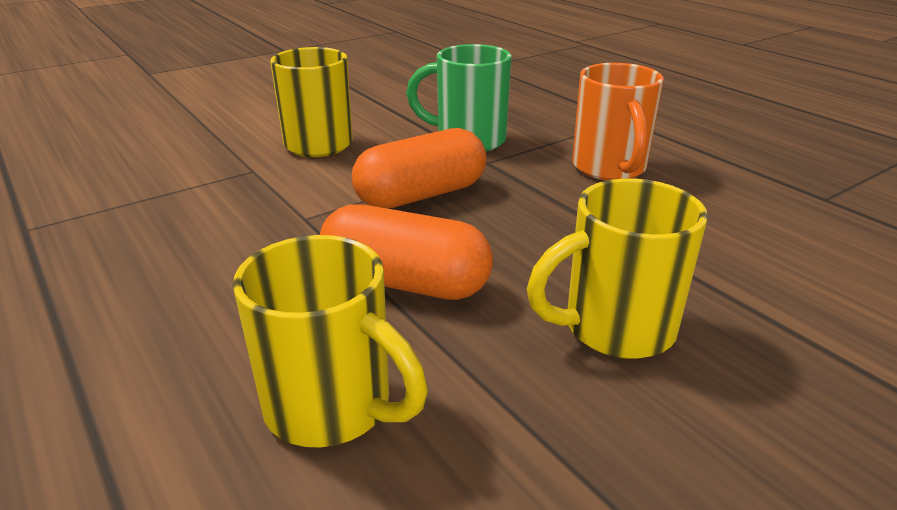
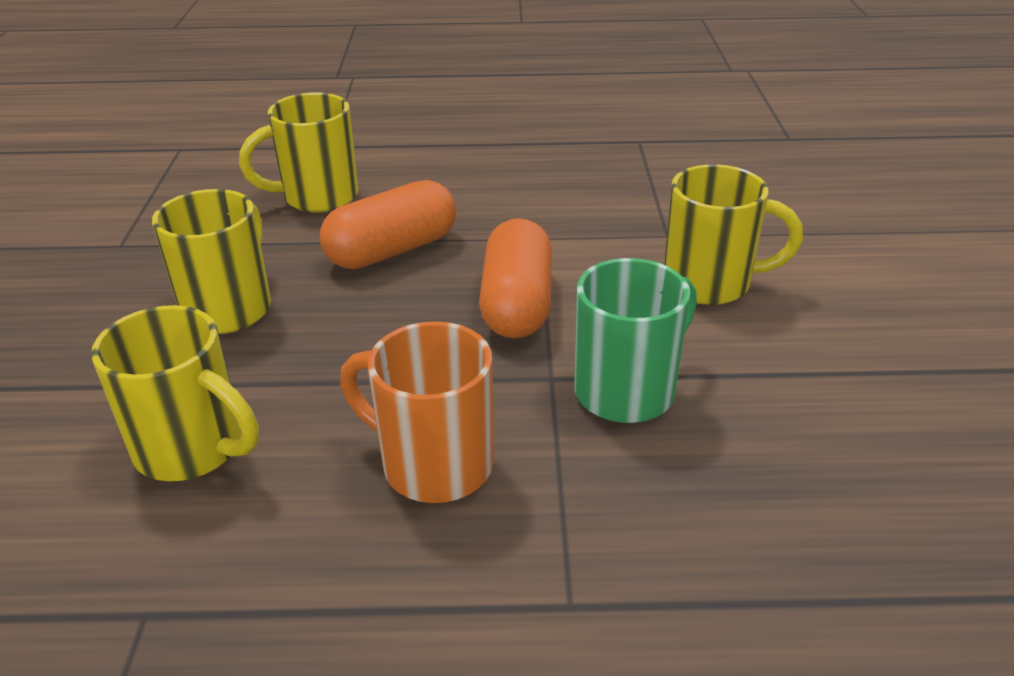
camera: 125 degrees right, 5 degrees up
(746, 245) = (192, 449): none -> yellow mug

